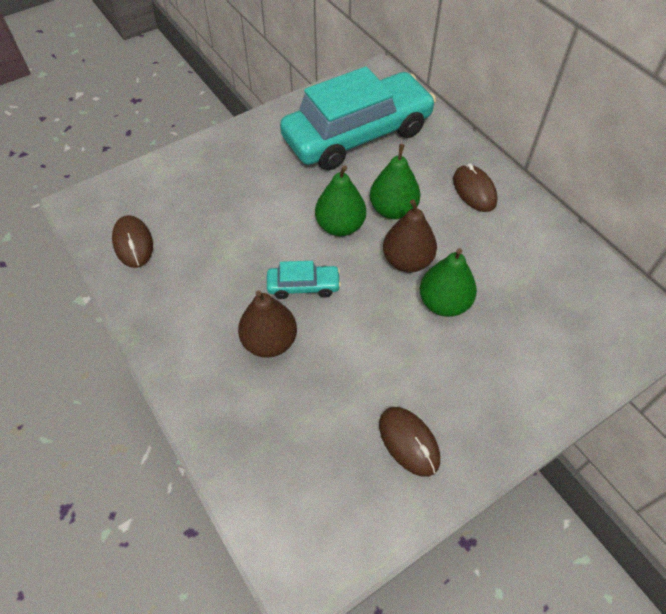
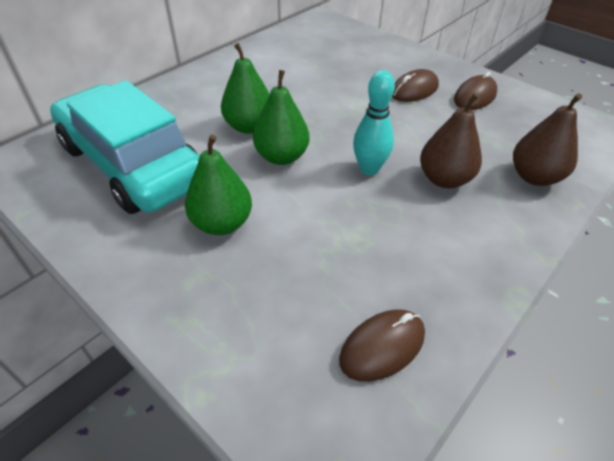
camera: 105 degrees left, 10 degrees down
(303, 286) = (369, 169): turquoise car -> turquoise bowling pin
(407, 261) = (310, 112): brown pear -> brown pear (534, 177)
(444, 303) = (346, 91): green pear -> green pear (222, 223)
(474, 190) = (212, 85): brown mouse -> brown mouse (414, 90)

